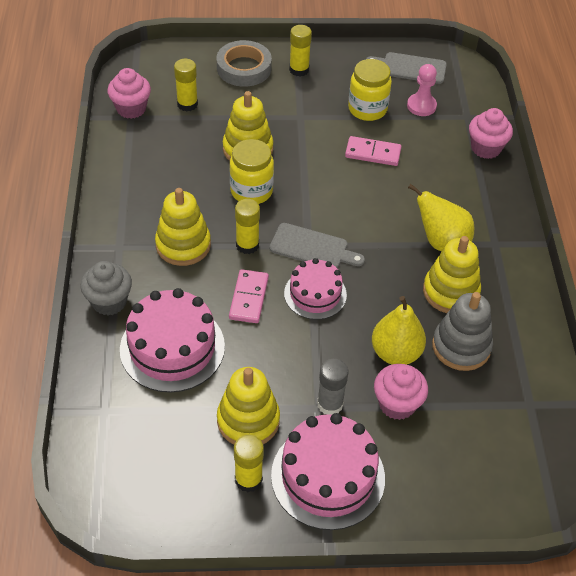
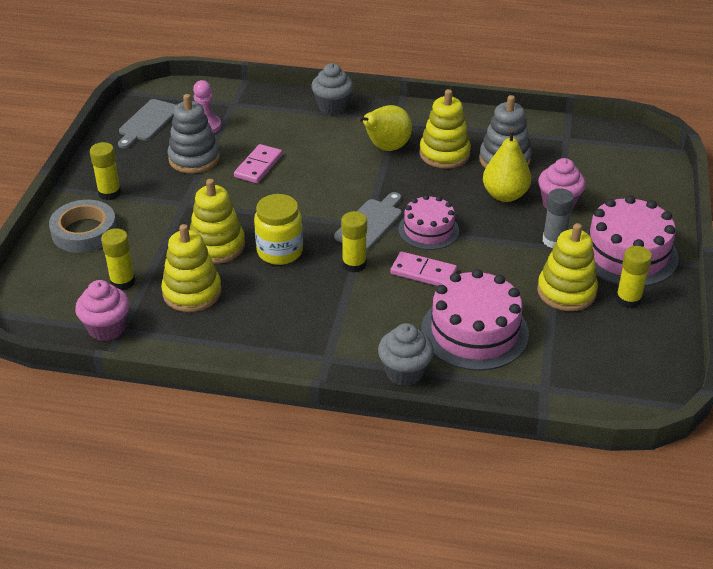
camera: 75 degrees left, 10 degrees down
(183, 245) = (340, 309): yellow stacking toy -> yellow stacking toy (192, 292)
(367, 109) = (194, 158): yellow jar -> grey stacking toy
(486, 148) = (279, 102): pink cupcake -> none
(497, 189) = (332, 106): none -> grey cupcake

